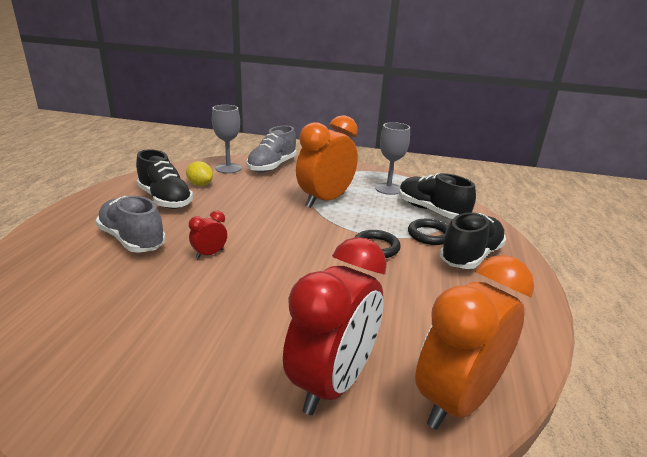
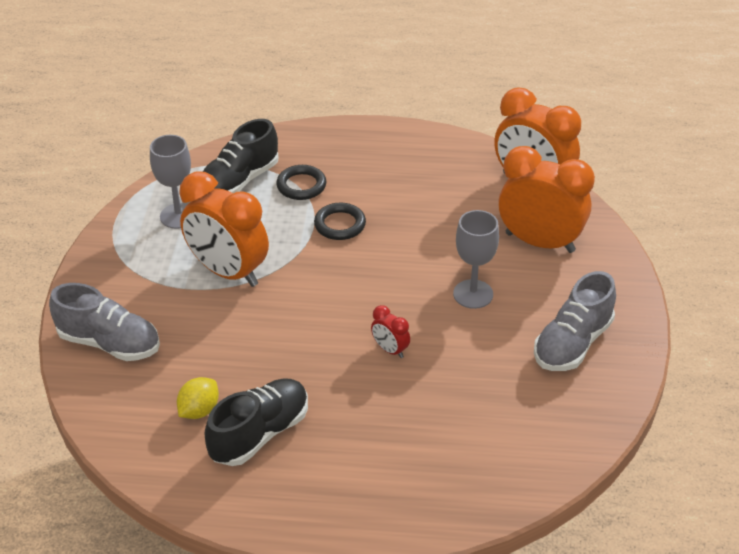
camera: 95 degrees left, 15 degrees up
(132, 240) = (379, 426): grey shoe -> grey shoe (572, 343)
(228, 168) = (125, 394): grey goblet -> grey goblet (473, 294)
(332, 383) = (540, 242): red clock -> orange clock
(470, 256) = (339, 161): black shoe -> none

